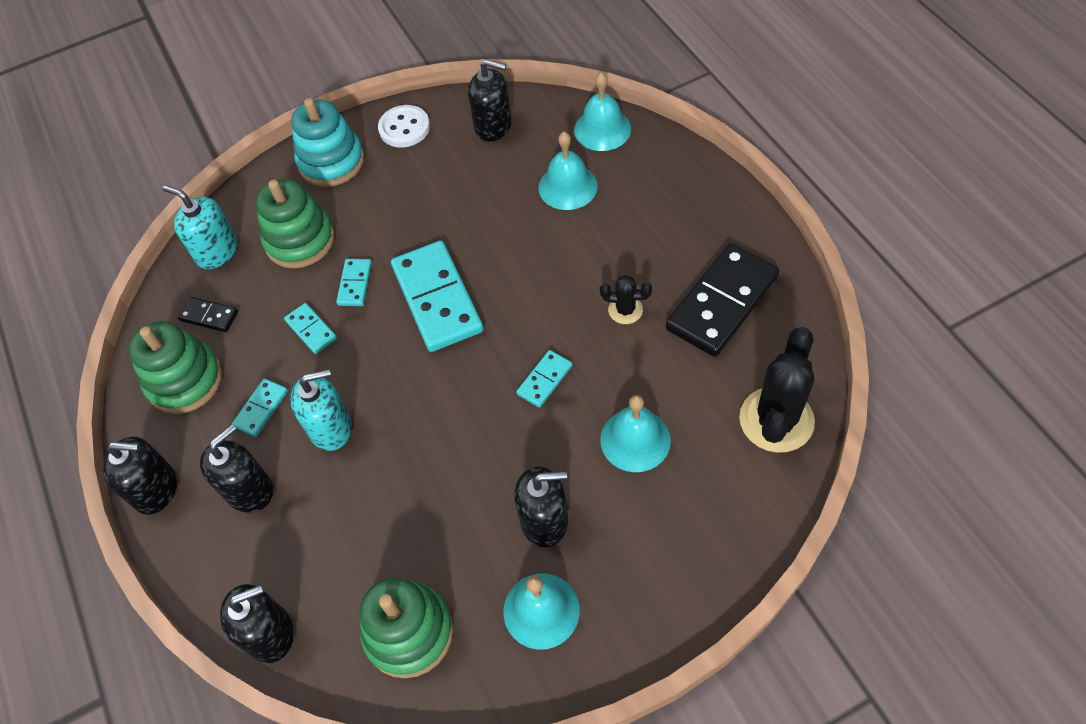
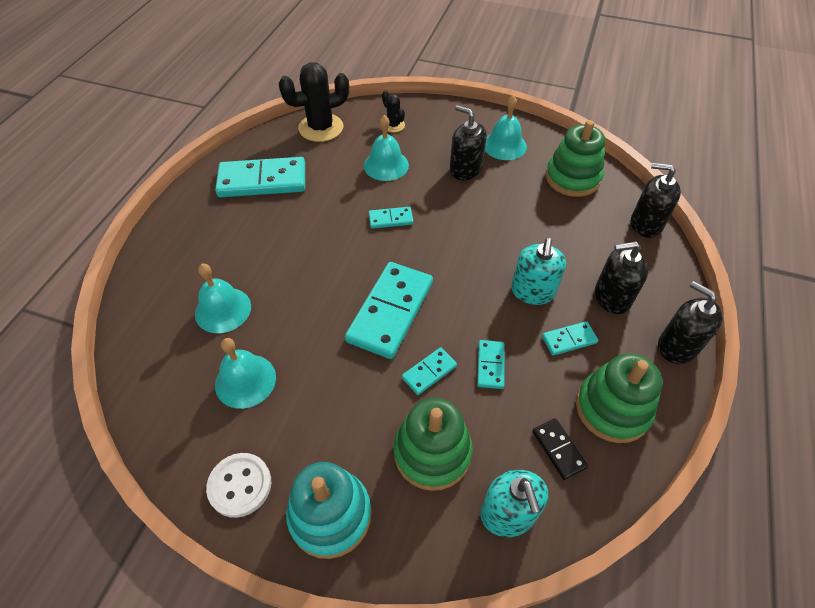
camera: 140 degrees left, 5 degrees down
(331, 427) = (532, 291): turquoise soap dispenser -> turquoise soap dispenser turned 105 degrees counterclockwise
(493, 126) = (187, 410): black soap dispenser -> none
(602, 129) = (142, 329): turquoise bell -> turquoise bell (245, 380)
(625, 310) = (306, 215): black cactus -> black cactus (393, 125)
(721, 302) = (262, 181): black domino -> turquoise domino

